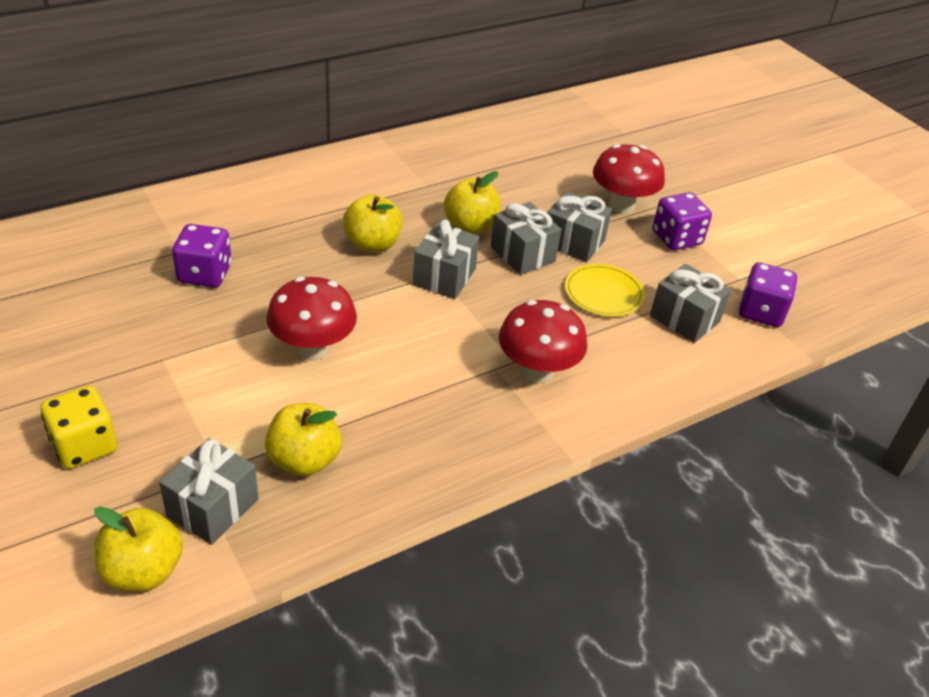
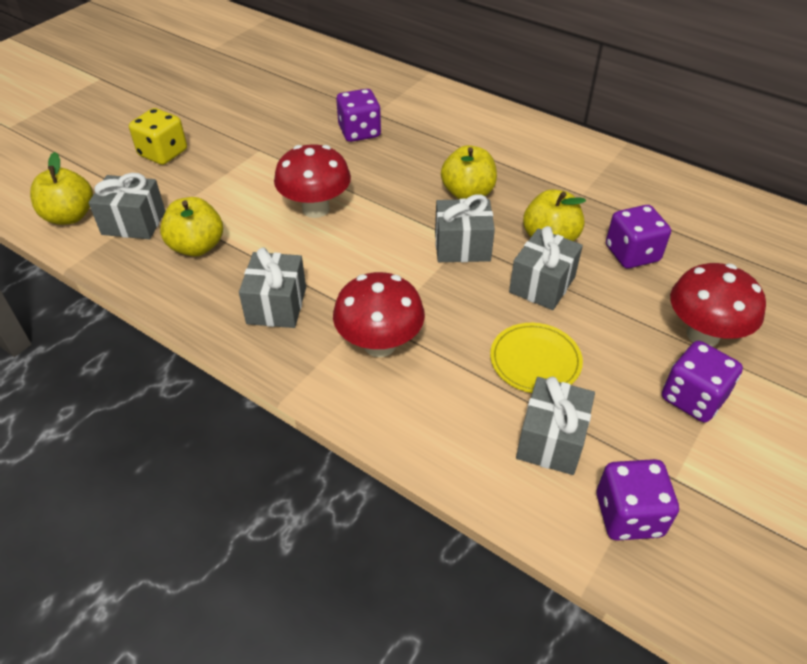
camera: 70 degrees right, 5 degrees up
(518, 195) = (632, 254): none -> purple dice
(573, 242) = (597, 314): grey gift -> grey gift (276, 305)

